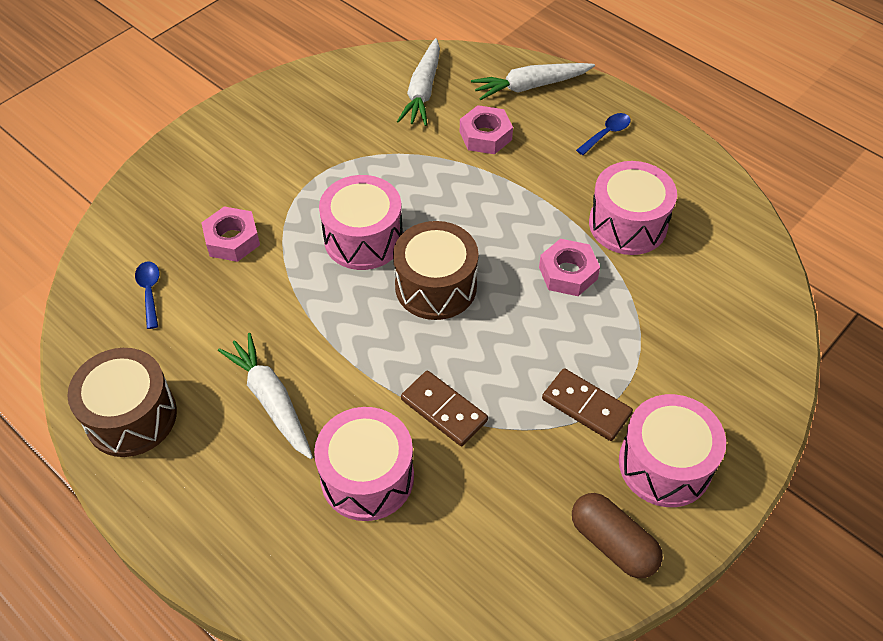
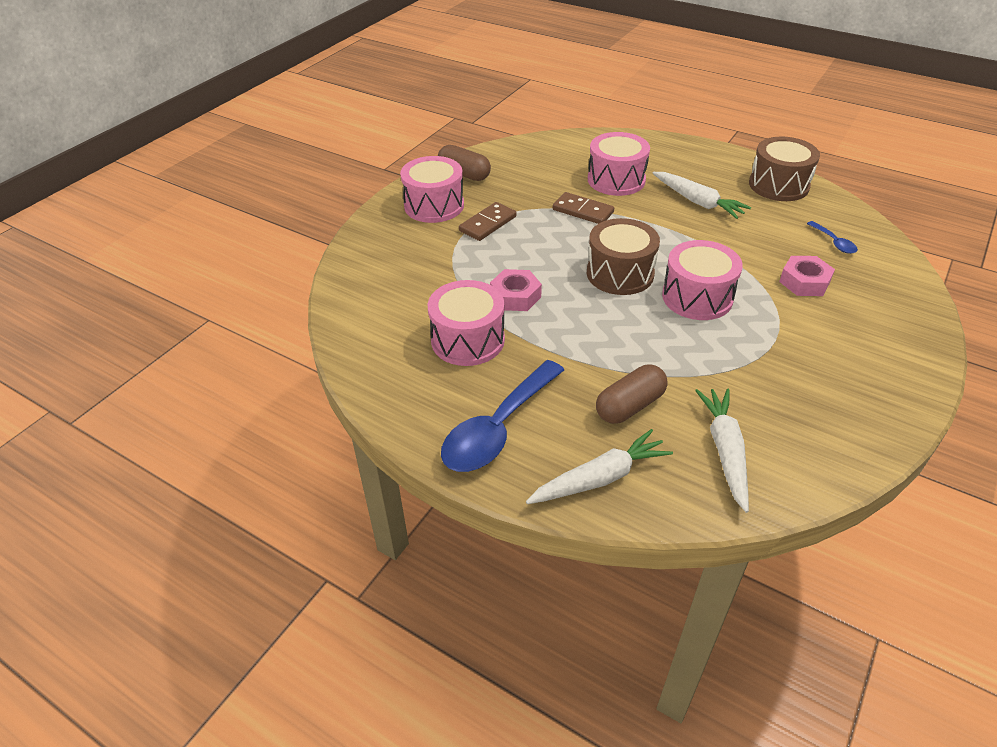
camera: 170 degrees right, 10 degrees down
(485, 136) = (630, 406): pink nut -> brown capsule
(586, 406) = (488, 224): brown domino -> brown domino turned 75 degrees counterclockwise
(606, 134) = (498, 428): blue spoon -> blue spoon, size x2.23

